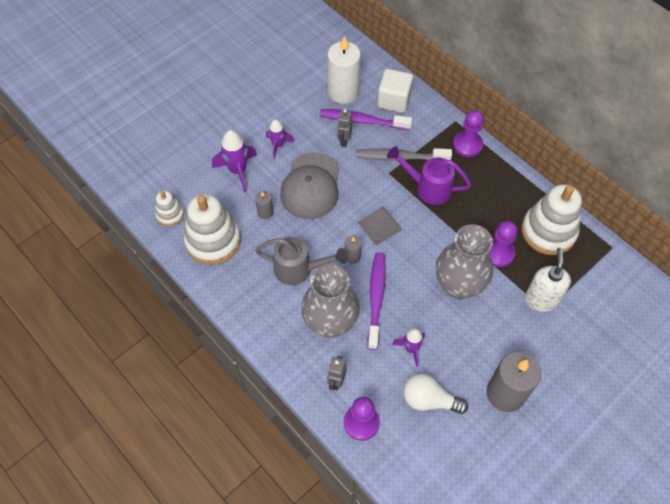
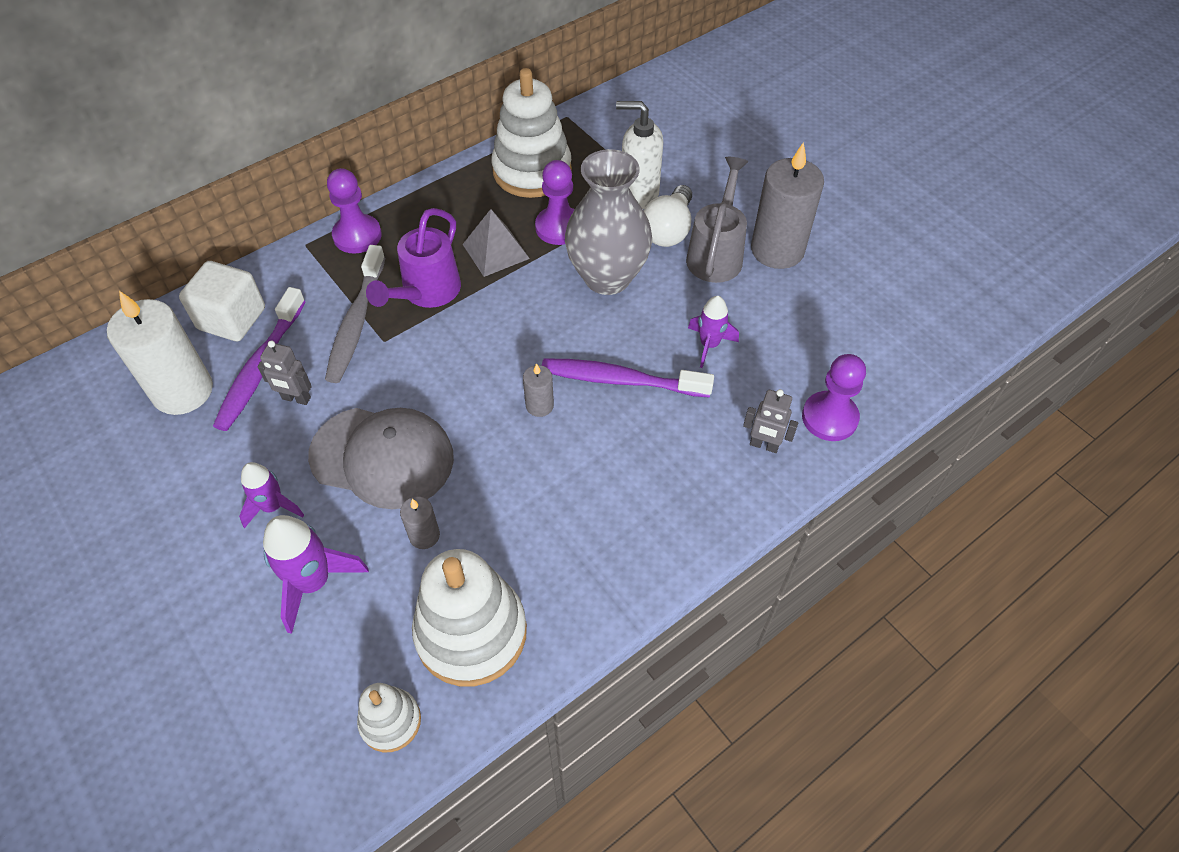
camera: 85 degrees left, 5 degrees down
(298, 269) = (554, 487): grey watering can -> grey watering can (716, 254)
(330, 323) = (660, 446): grey vase -> none
(379, 226) = (486, 363): grey pyramid -> grey pyramid (496, 251)
(429, 400) = (790, 332): white light bulb -> white light bulb (668, 230)

